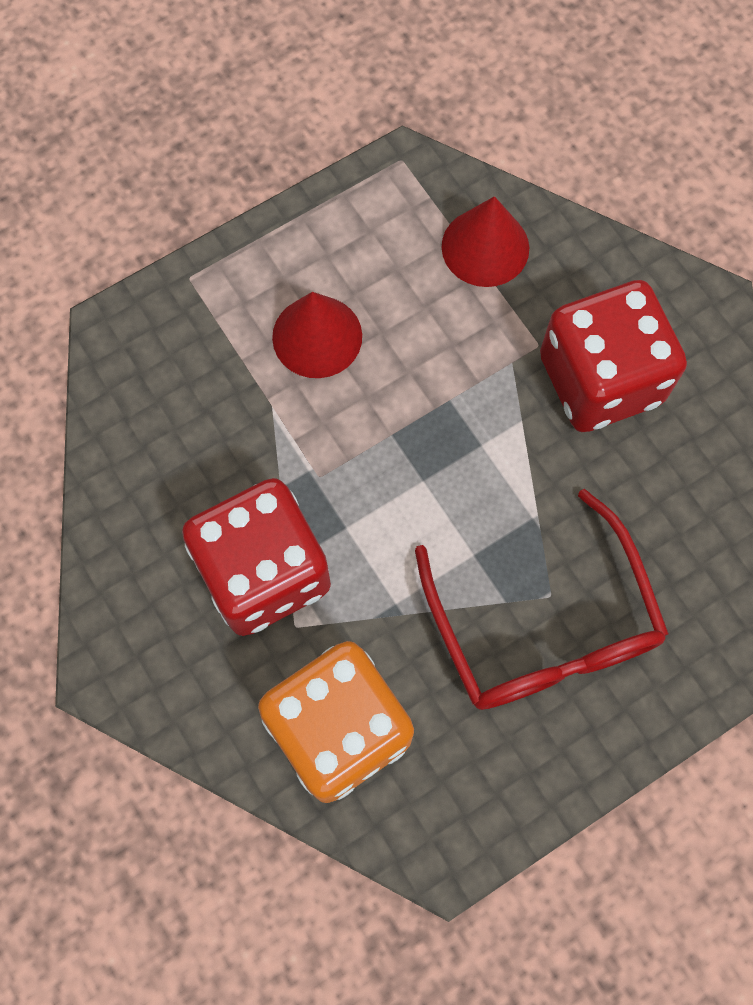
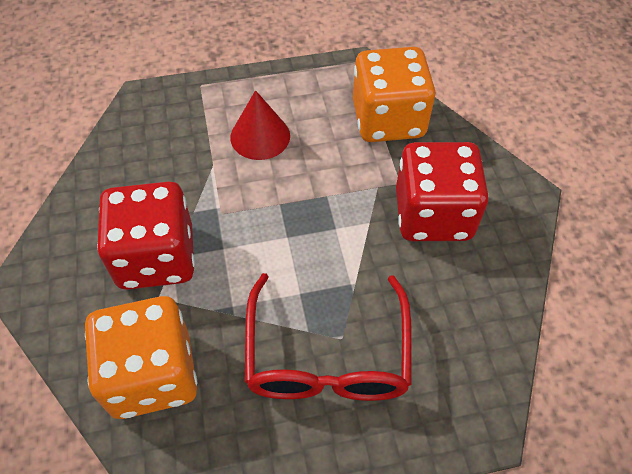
camera: 20 degrees right, 15 degrees down
(485, 247) = (388, 119): red cone -> orange dice

